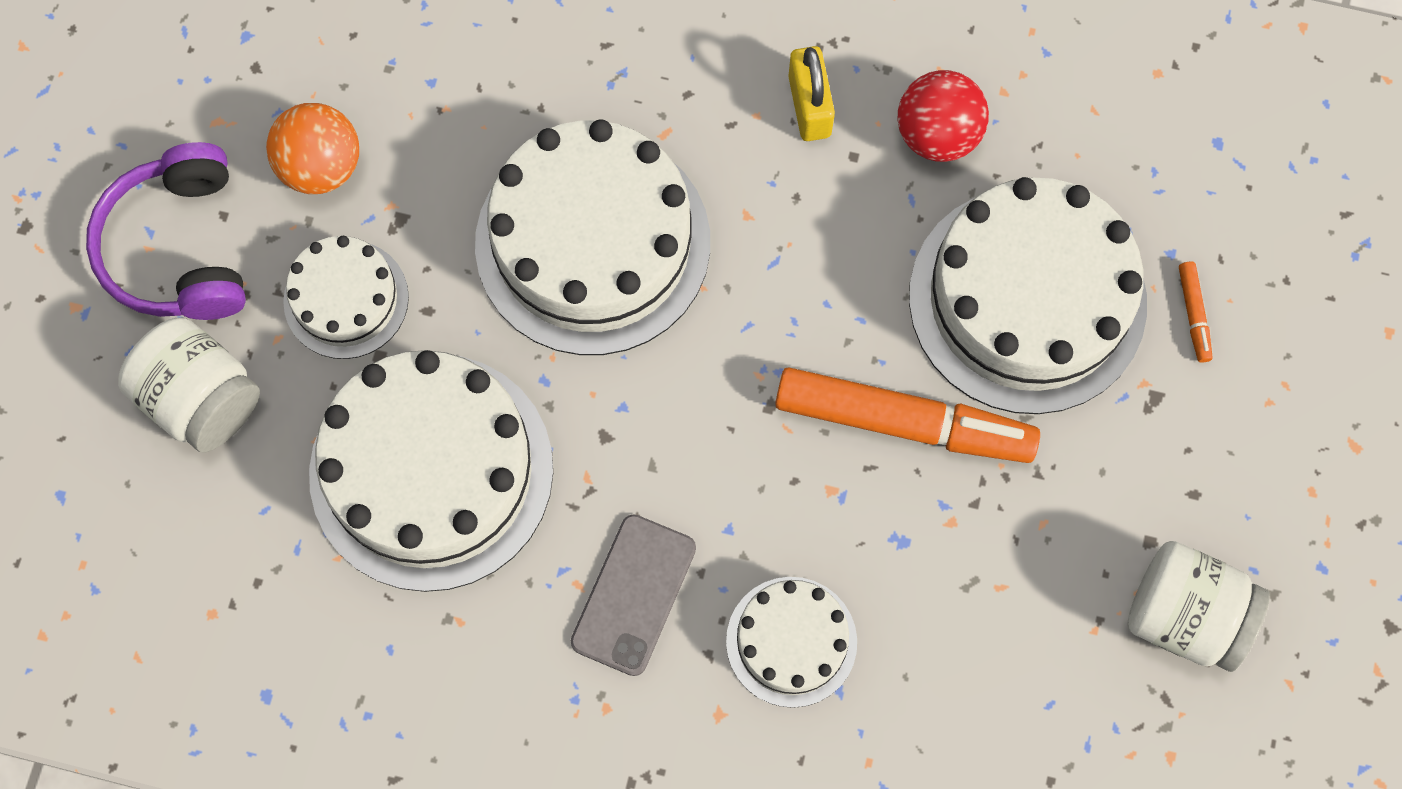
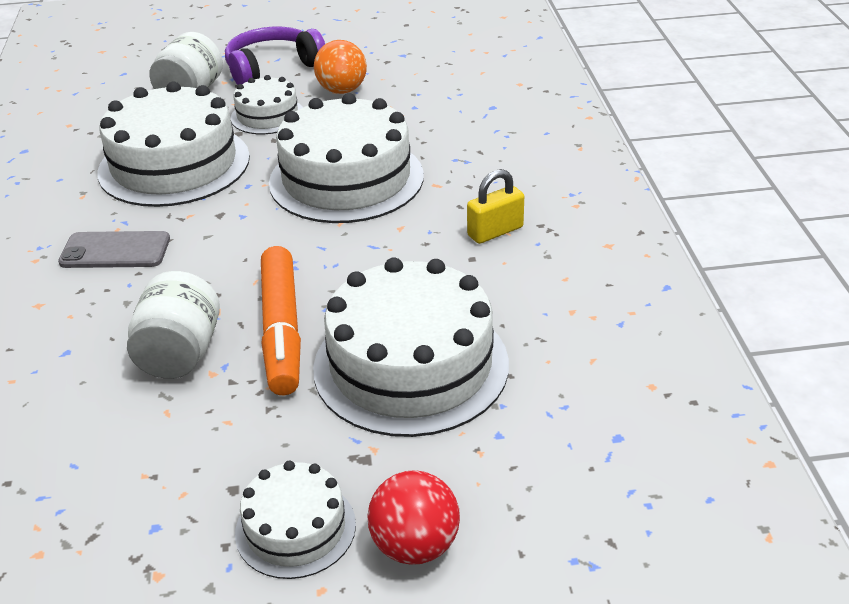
camera: 70 degrees right, 35 degrees down
(791, 641) = (98, 322): white cake -> white cake (295, 528)
(937, 134) = (514, 289): red ball -> red ball (415, 546)
(1184, 615) = (172, 529): white jar -> white jar (180, 354)
(1193, 314) = (451, 463): orange marker -> none

